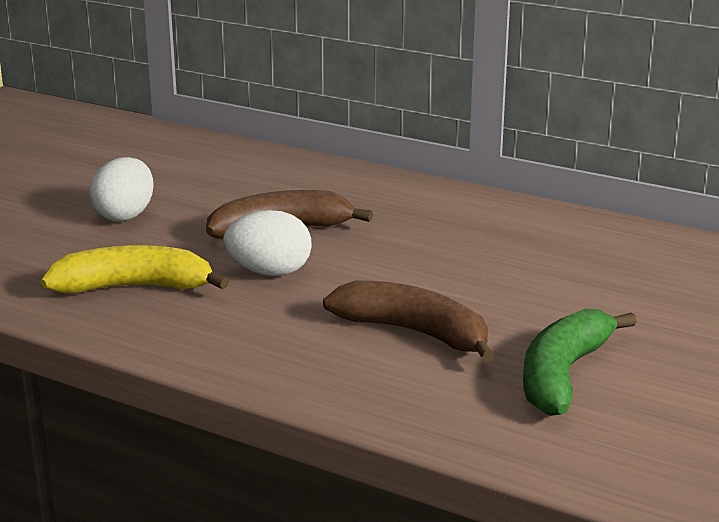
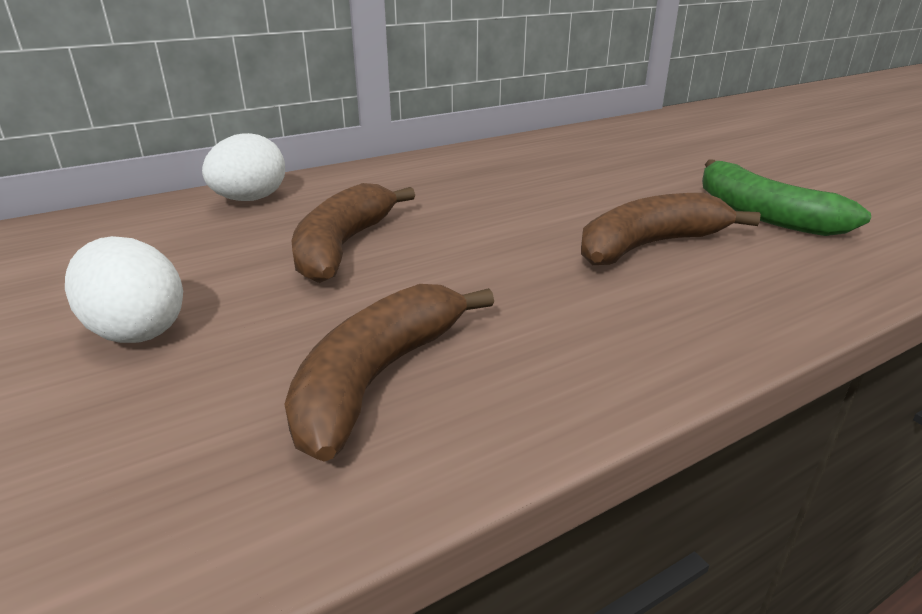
camera: 60 degrees left, 5 degrees up
(134, 287) = (377, 378): yellow banana -> brown banana
(269, 272) = (443, 278): white egg -> white egg (250, 200)

